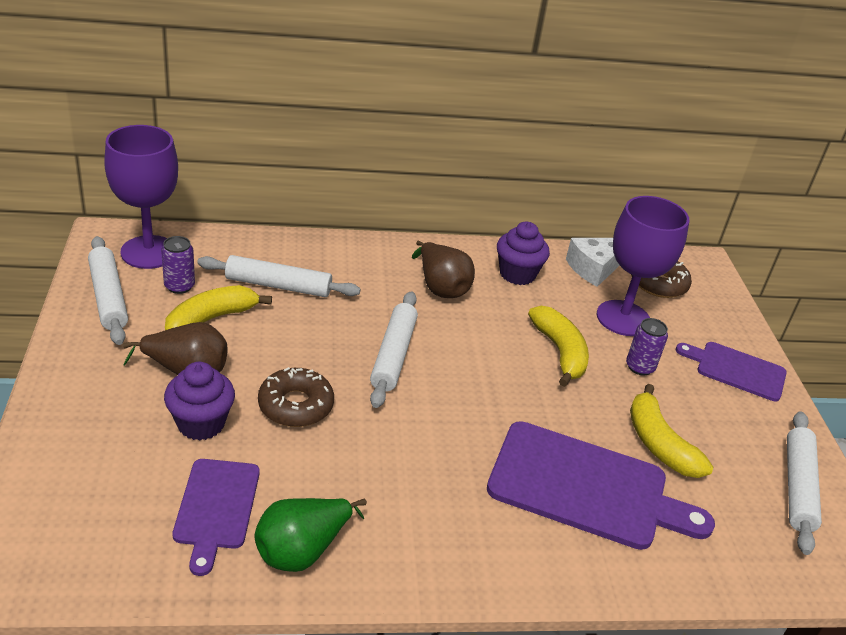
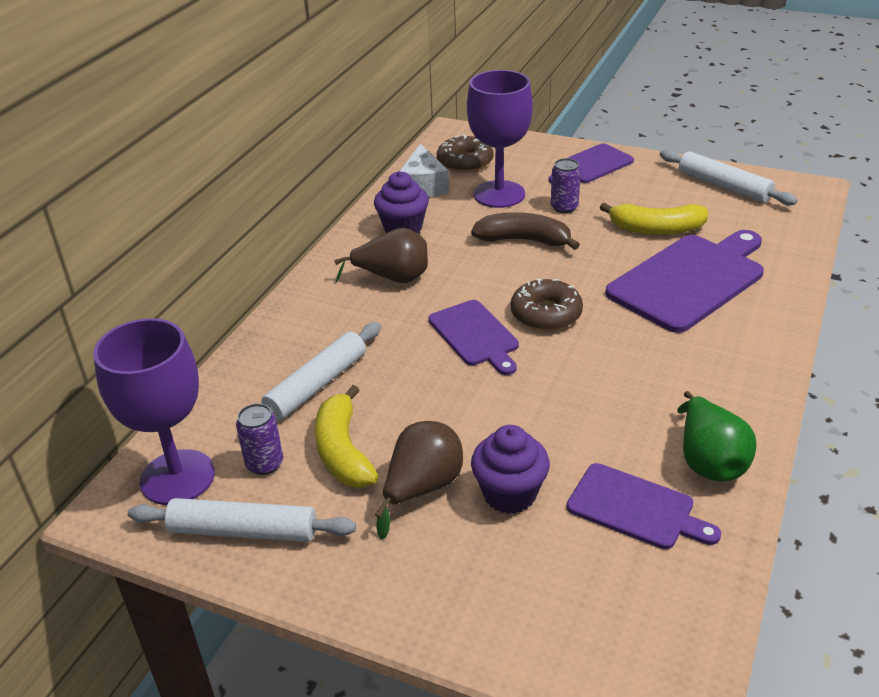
camera: 55 degrees left, 0 degrees up
(295, 405) = (515, 419): brown donut -> brown donut (546, 313)
(393, 355) = (475, 336): white rolling pin -> purple cutting board
(559, 352) = (524, 240): yellow banana -> brown banana

